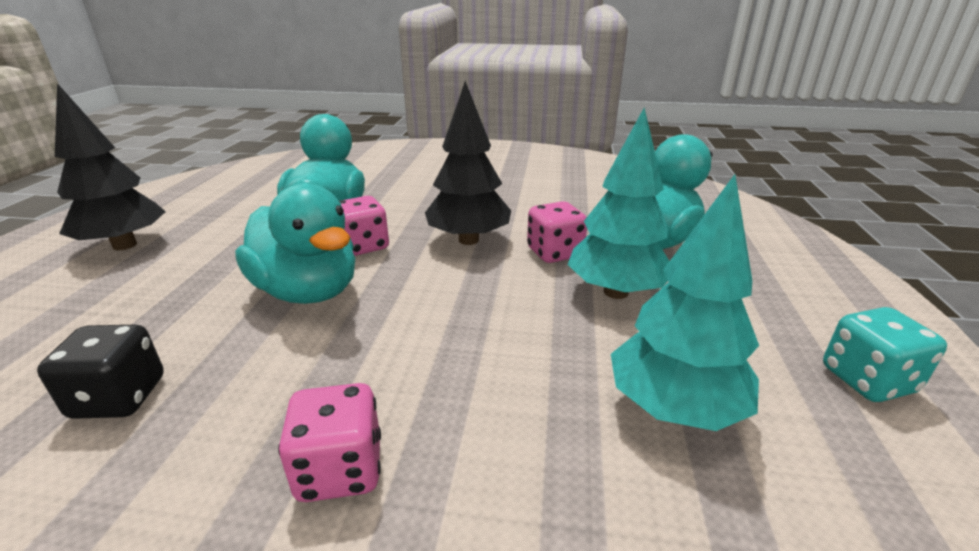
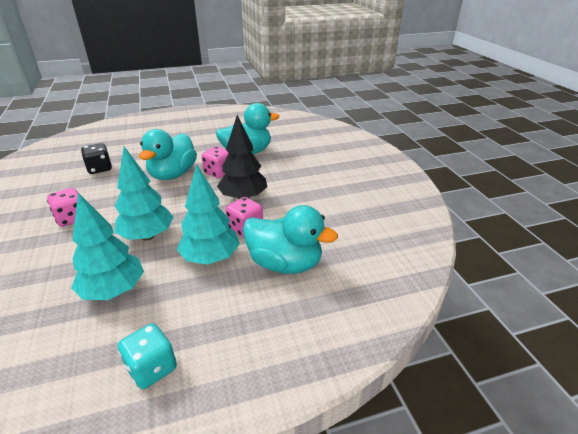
camera: 65 degrees right, 5 degrees up
(125, 245) = (190, 126): black tree -> none
(512, 348) = (147, 236): none -> turquoise tree

